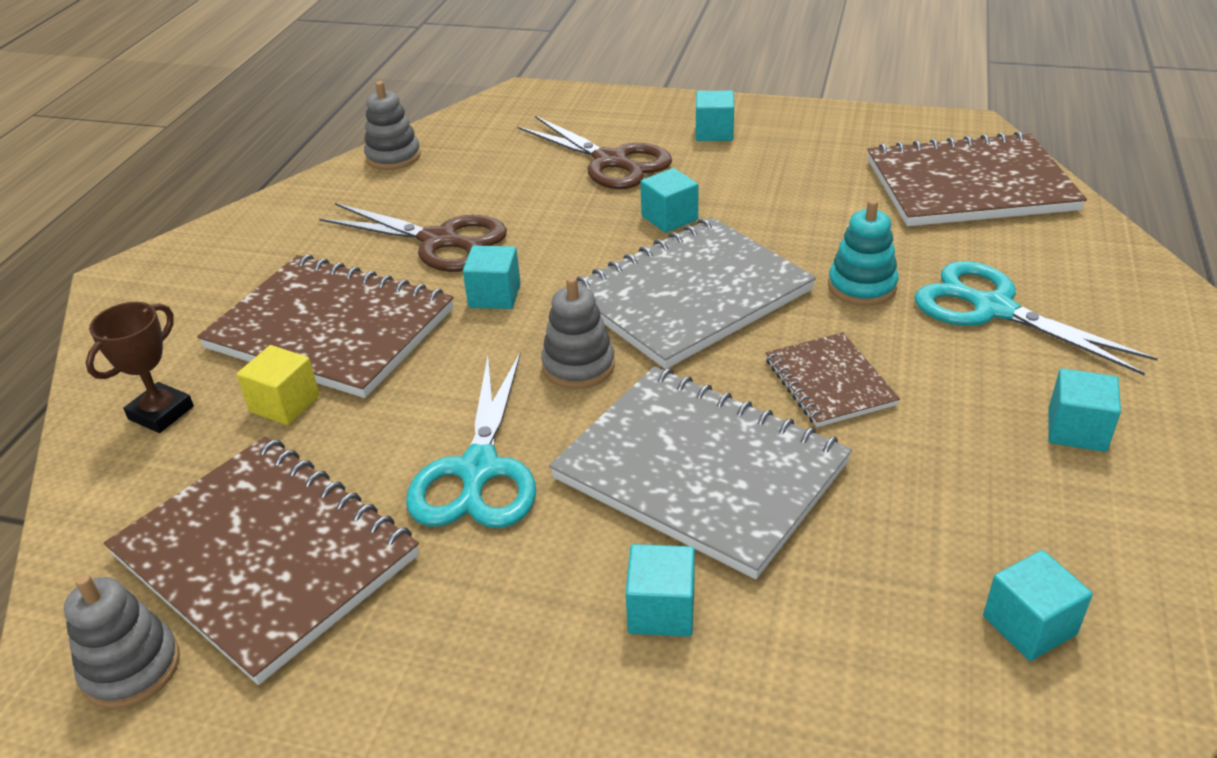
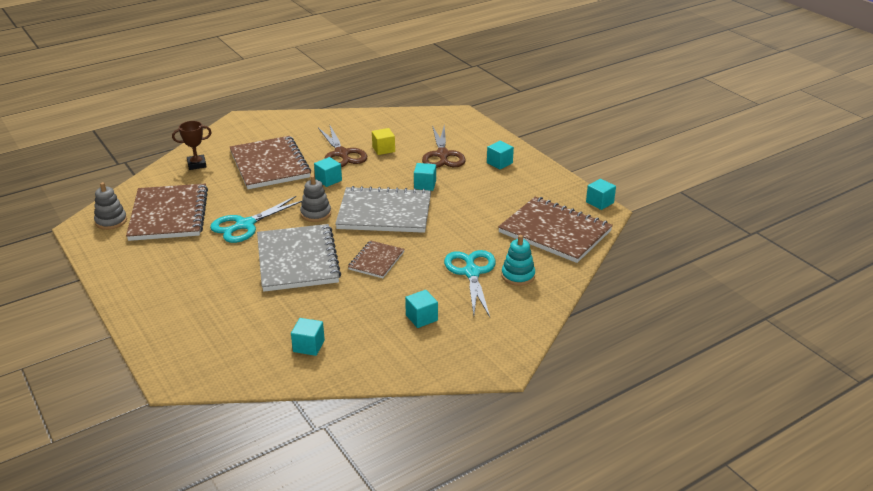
camera: 40 degrees right, 5 degrees down
(285, 404) = (227, 179): yellow cube -> yellow cube (383, 149)
(393, 157) = (375, 117): grey stacking toy -> none
(661, 610) = (231, 283): turquoise cube -> turquoise cube (599, 202)
(862, 286) = (443, 241): turquoise stacking toy -> turquoise stacking toy (518, 276)

